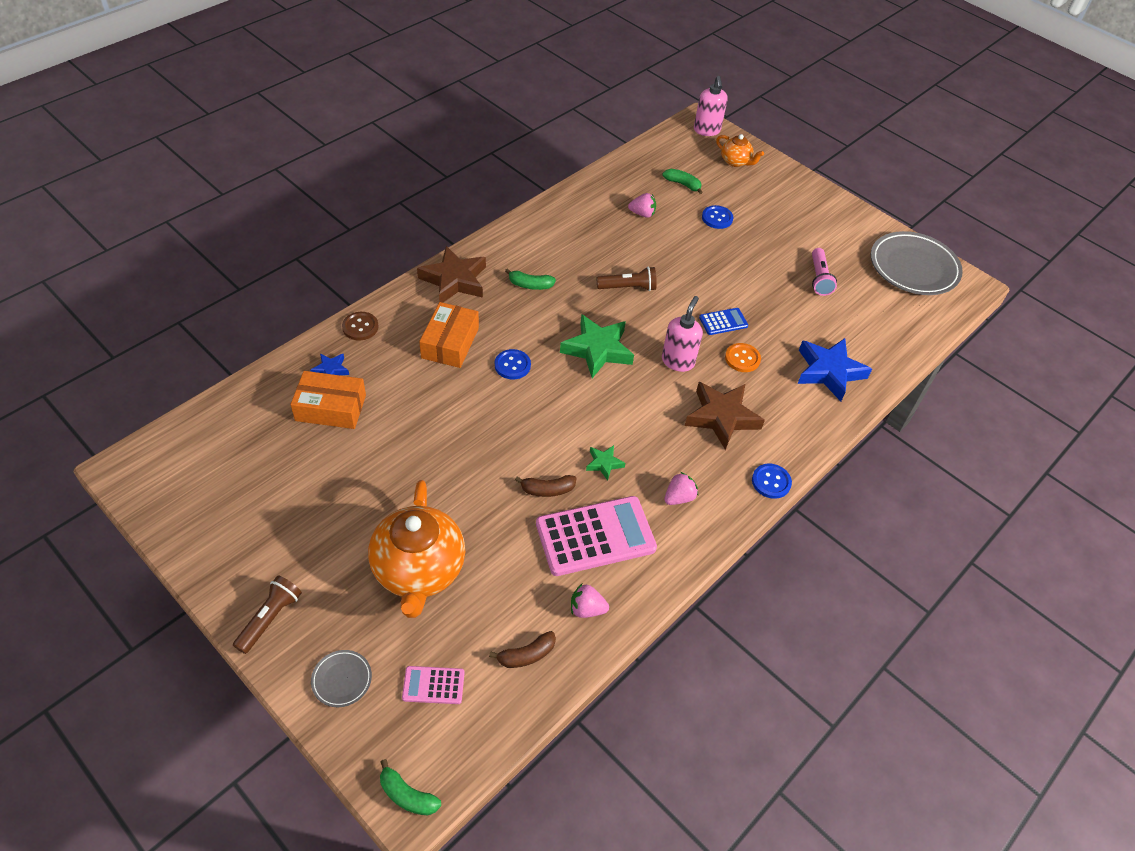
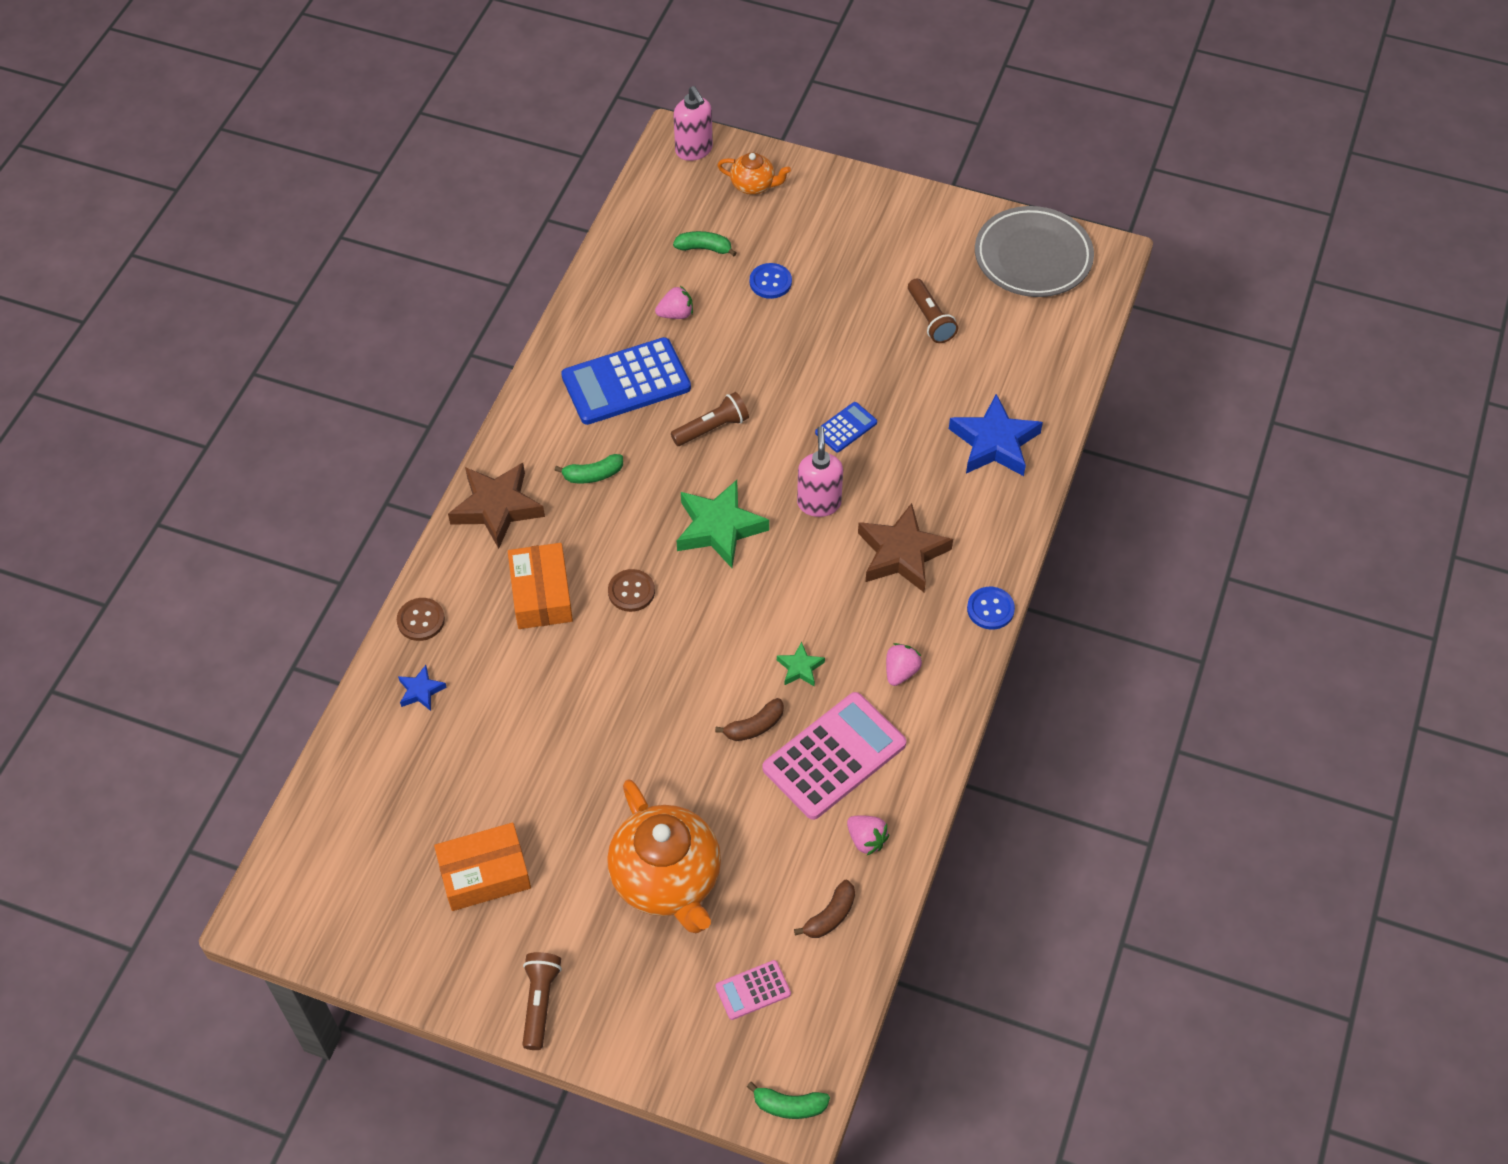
camera: 20 degrees left, 5 degrees up
(331, 408) = (451, 738): orange box -> orange box (484, 874)
(342, 680) = (656, 1028): grey plate -> none
(512, 365) = (631, 591): blue button -> brown button
(585, 240) = (626, 382): none -> blue calculator
(586, 609) = (866, 840): pink strawberry -> pink strawberry turned 120 degrees counterclockwise
(742, 358) = (890, 467): orange button -> none
(819, 278) = (930, 319): pink flashlight -> brown flashlight

